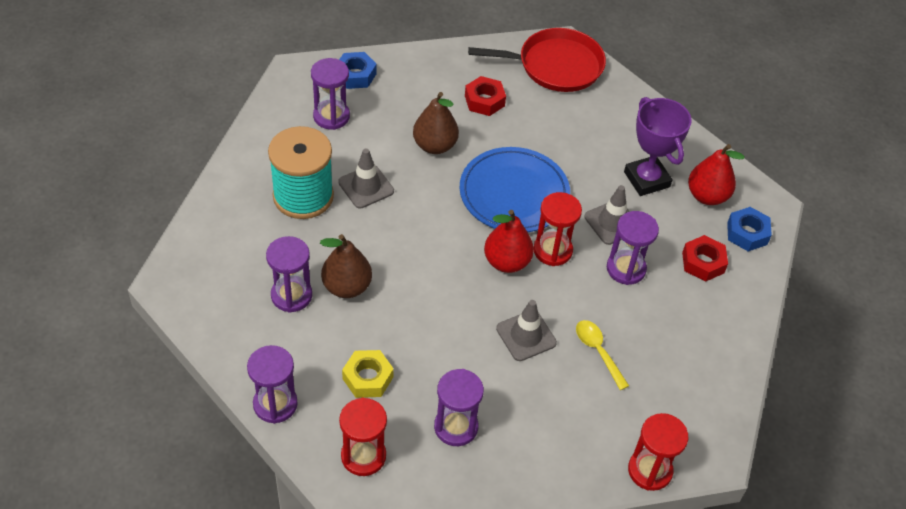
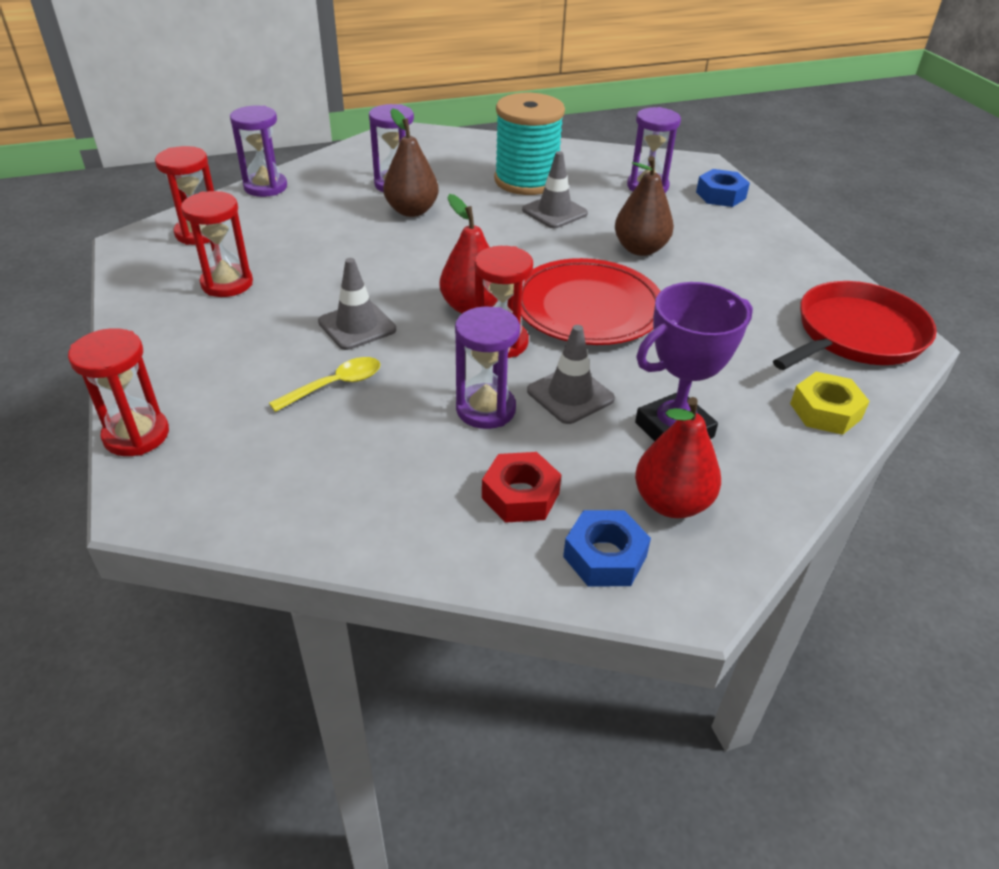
camera: 85 degrees right, 10 degrees down
(367, 378) = (295, 229): yellow nut -> yellow nut (825, 411)
(456, 427) = (227, 283): purple hourglass -> red hourglass
(484, 101) = (740, 279): red nut -> none
(514, 194) = (587, 308): blue plate -> red plate
(555, 65) = (855, 335): red pan -> red pan turned 120 degrees counterclockwise

